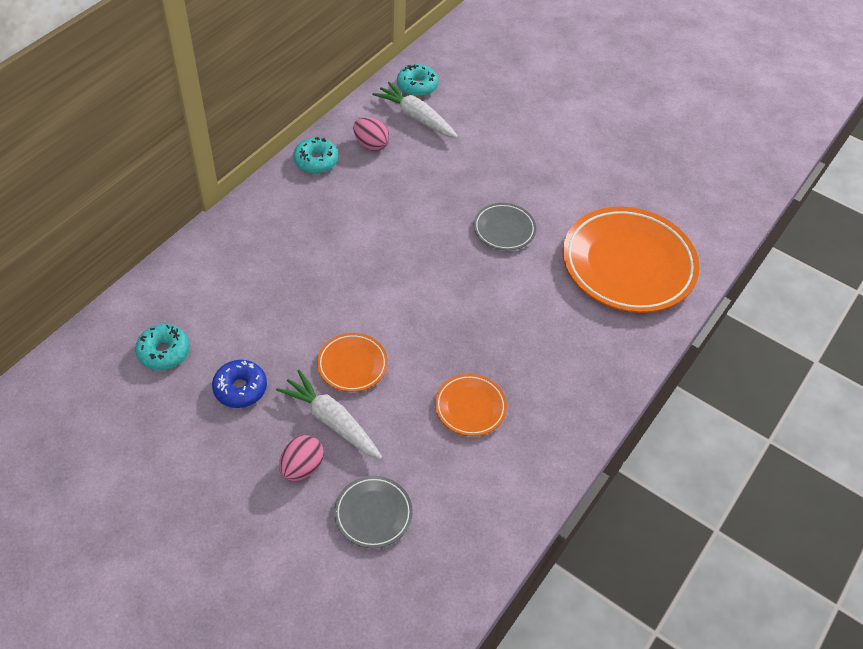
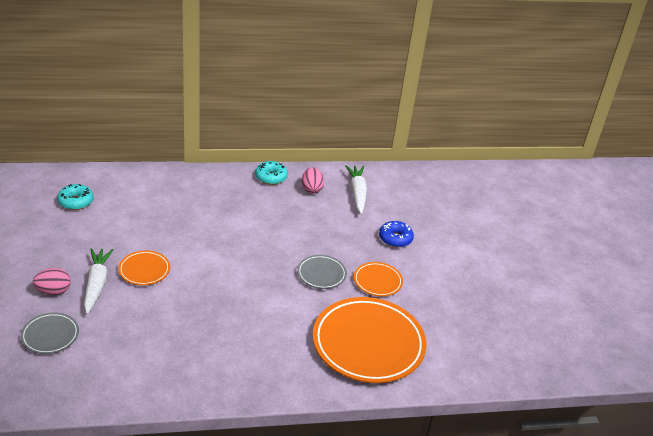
camera: 45 degrees right, 15 degrees down
(240, 388) = (81, 240): blue donut -> blue donut (395, 238)
(417, 86) = (382, 180): turquoise donut -> none
(470, 407) = (168, 334): orange plate -> orange plate (377, 281)

